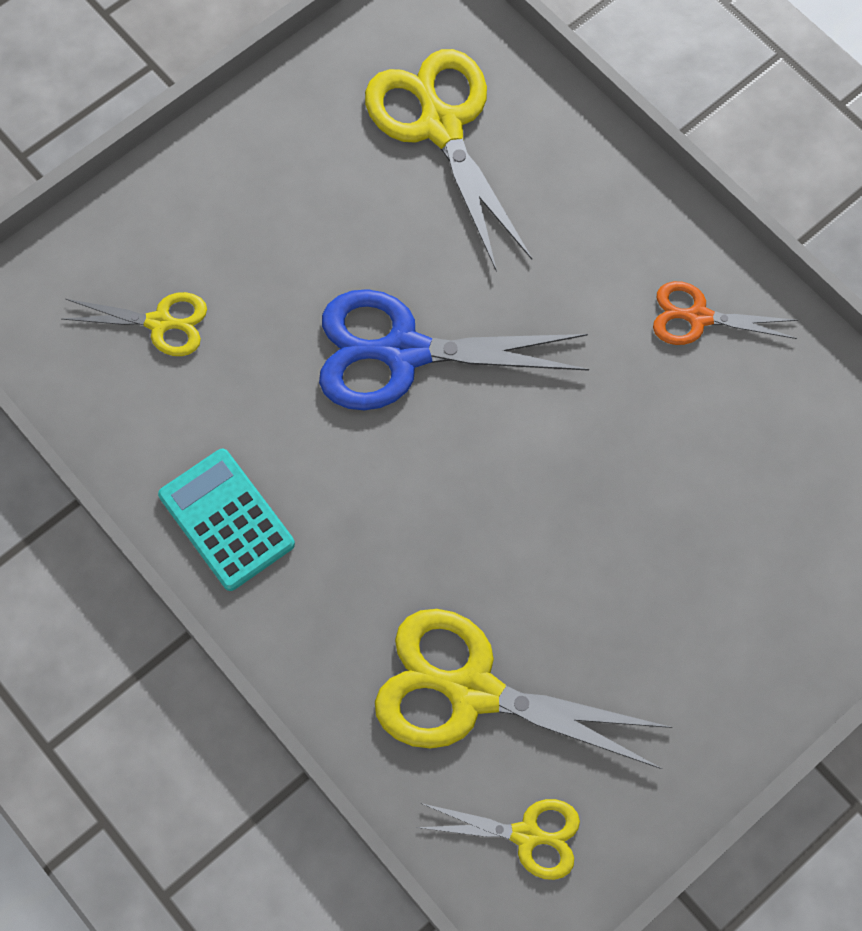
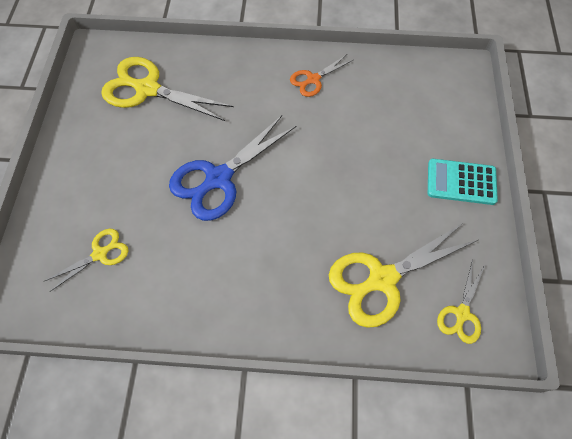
camera: 45 degrees left, 5 degrees down
(226, 520) = (213, 307): turquoise calculator -> turquoise calculator (461, 182)
(526, 835) = (462, 313): yellow scissors -> yellow scissors turned 150 degrees clockwise

